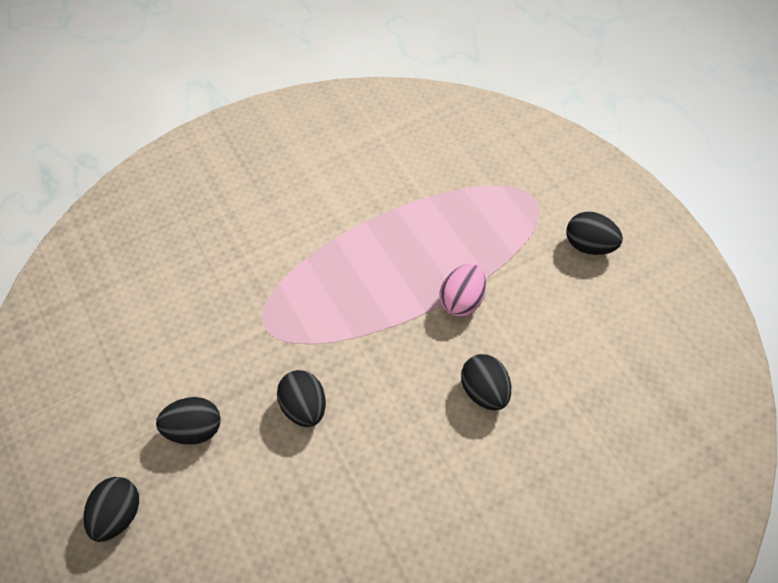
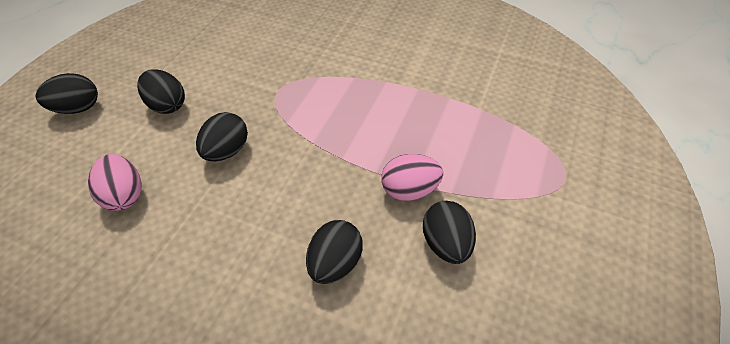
camera: 50 degrees right, 5 degrees down
(284, 516) = (125, 195): none -> pink egg
(590, 246) = (569, 252): black egg -> black egg (446, 243)

